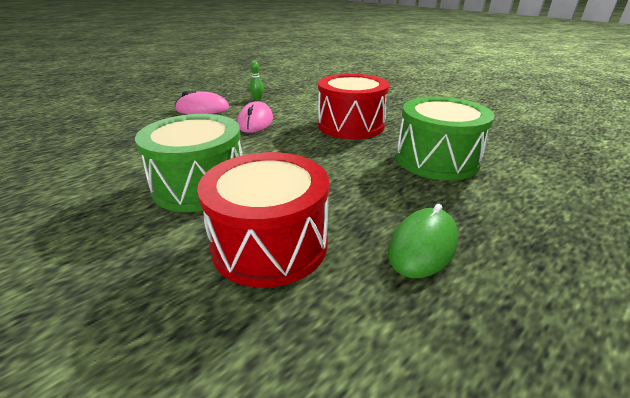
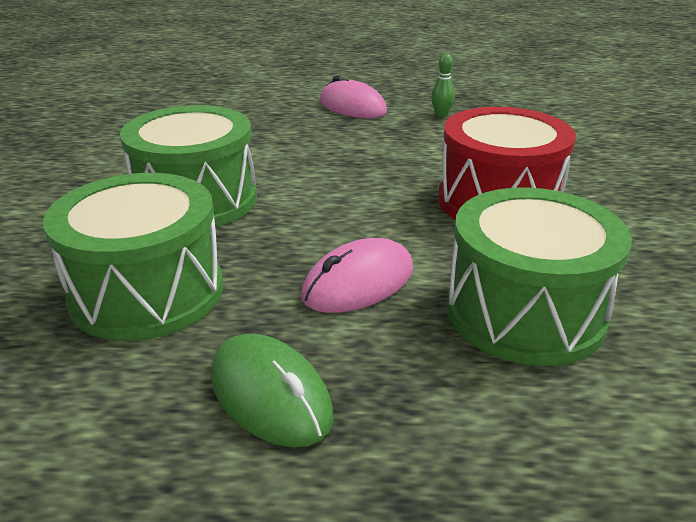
camera: 45 degrees right, 0 degrees up
(255, 122) = (381, 146): pink mouse -> pink mouse (358, 283)
(270, 244) = (147, 292): red drum -> green drum
(423, 246) = (270, 395): green mouse -> green mouse turned 60 degrees clockwise

